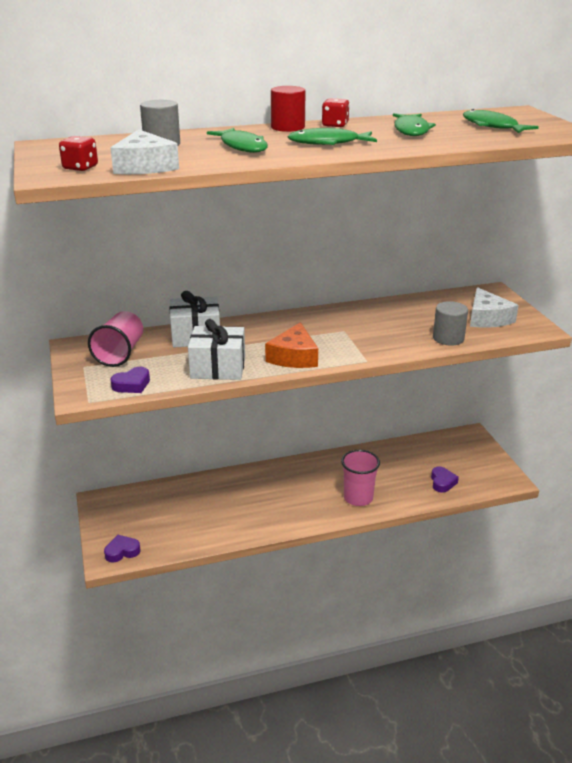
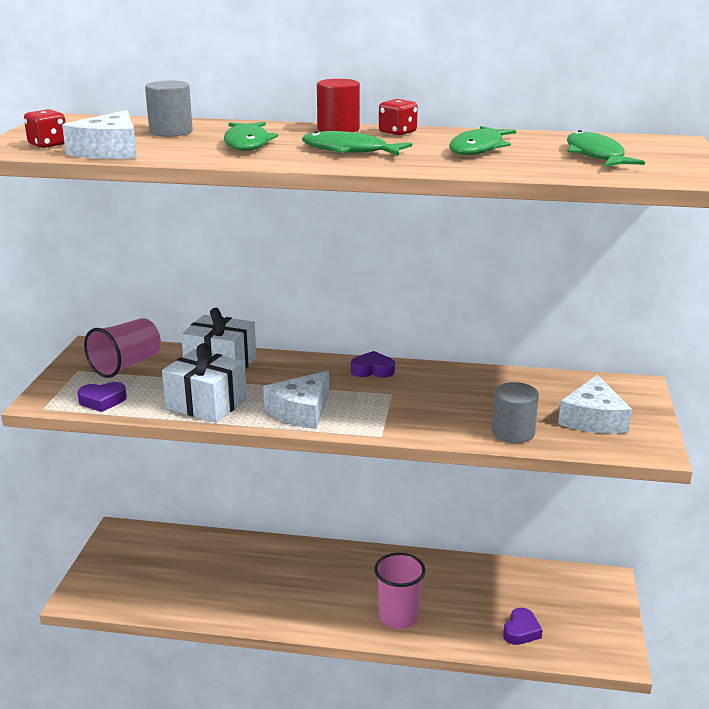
camera: 25 degrees right, 5 degrees down
(122, 551) = (97, 595): purple heart -> purple heart (372, 370)
(294, 357) = (301, 411): orange cheese -> white cheese

